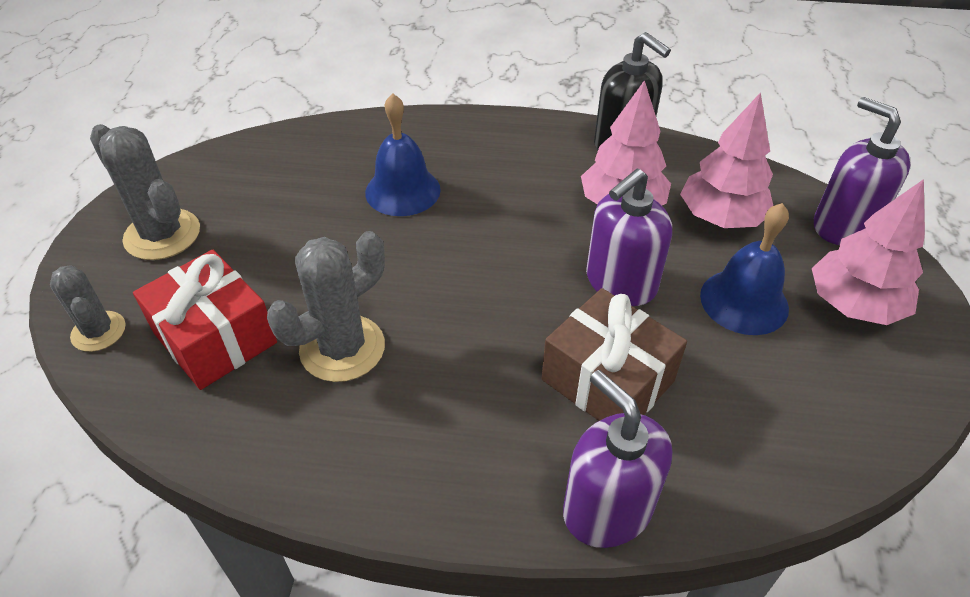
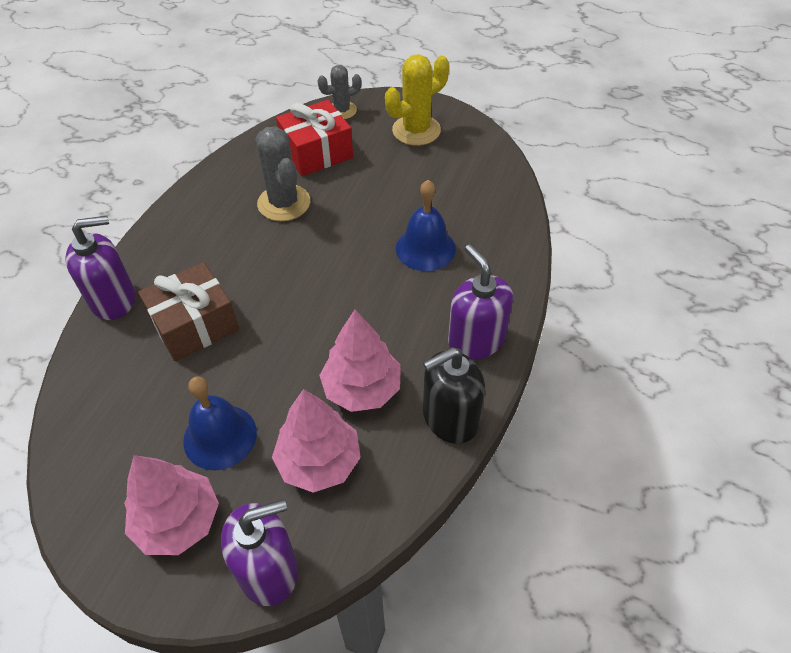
camera: 105 degrees right, 5 degrees up
(162, 235) = (416, 130): grey cactus -> yellow cactus
(620, 283) = (275, 359): purple soap dispenser -> purple soap dispenser (476, 339)

